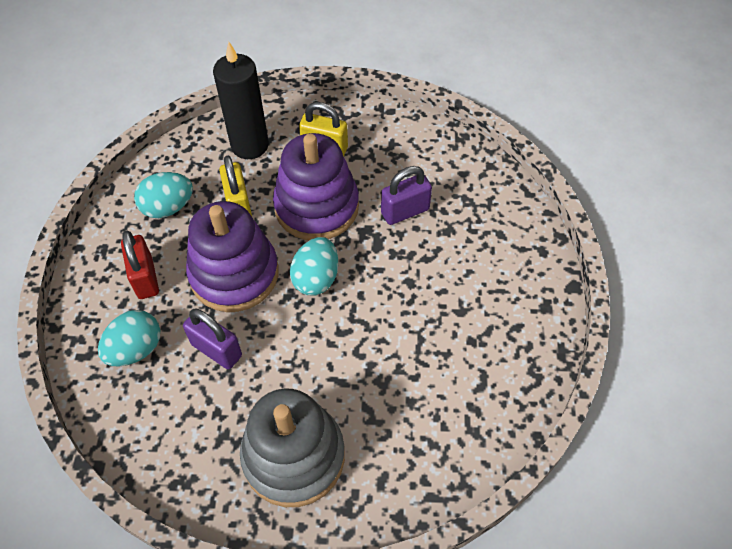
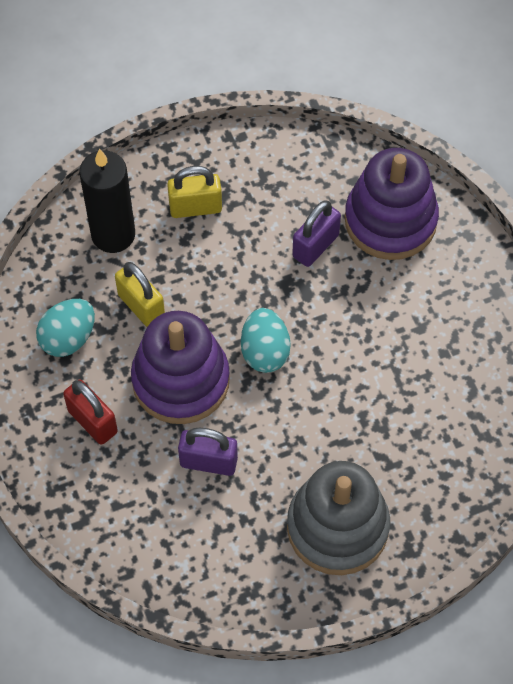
camera: 25 degrees left, 5 degrees up
(136, 349) = (129, 494): turquoise egg -> none
(316, 207) = (223, 276): purple stacking toy -> purple stacking toy (390, 220)

